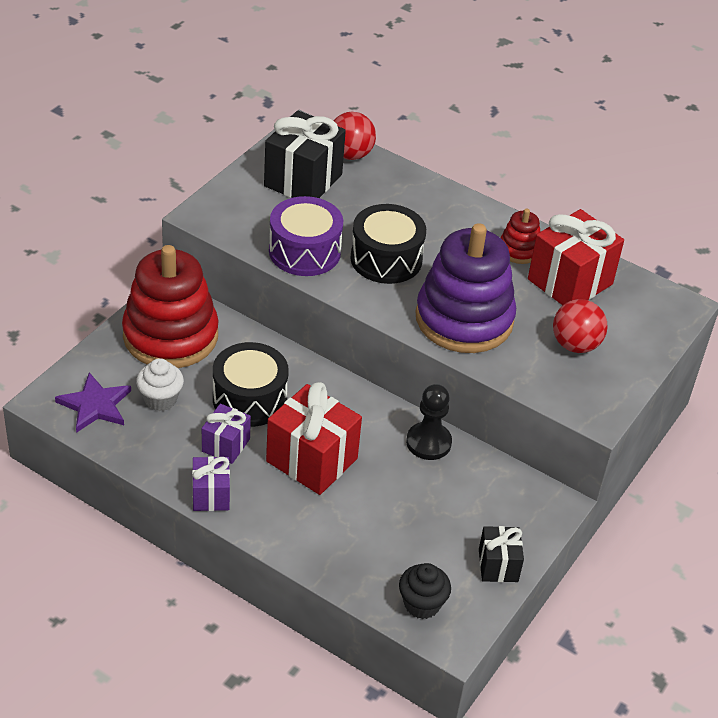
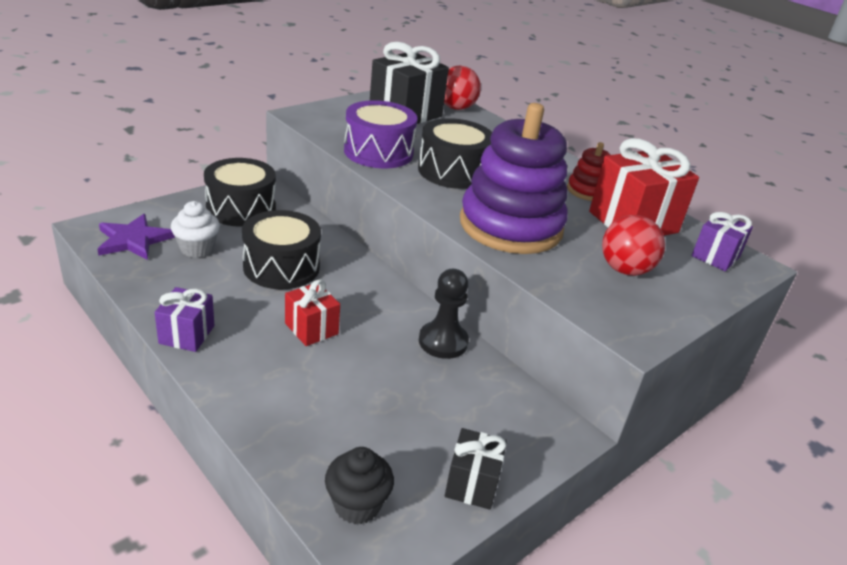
camera: 15 degrees right, 10 degrees down
(170, 336) = (241, 208): red stacking toy -> black drum
(226, 445) = (233, 297): purple gift -> purple gift (715, 256)
(312, 460) = (311, 328): red gift -> red gift, size x0.56

